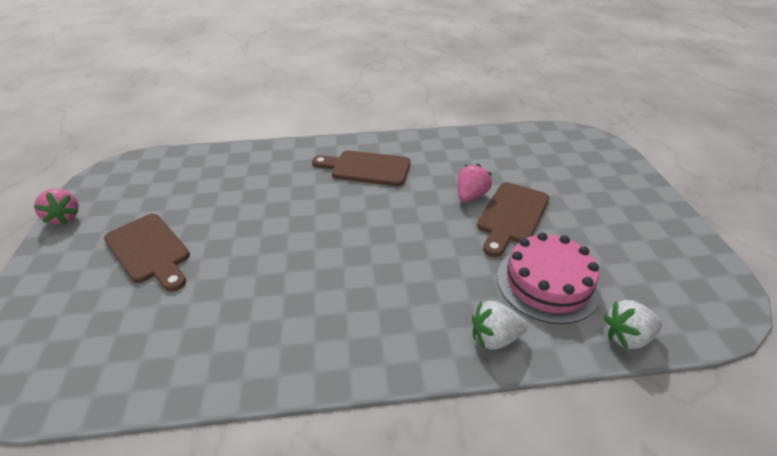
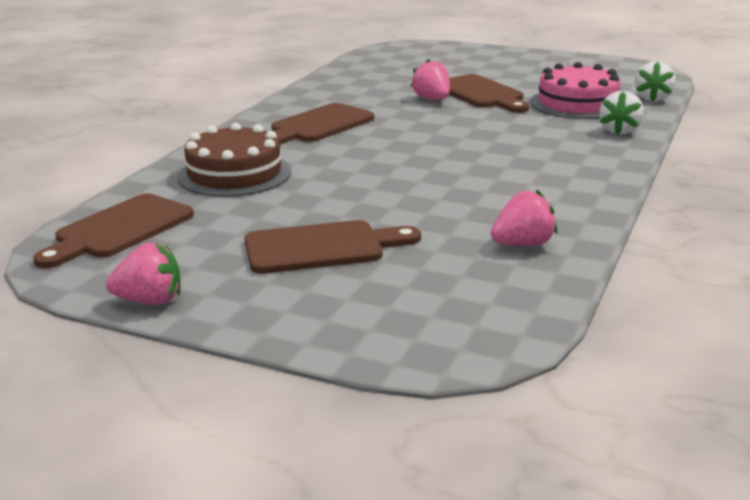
camera: 60 degrees left, 15 degrees down
(157, 169) = (119, 229): none -> brown cutting board
(180, 351) = (523, 244): none -> pink strawberry
(257, 172) = (234, 174): none -> brown cake

